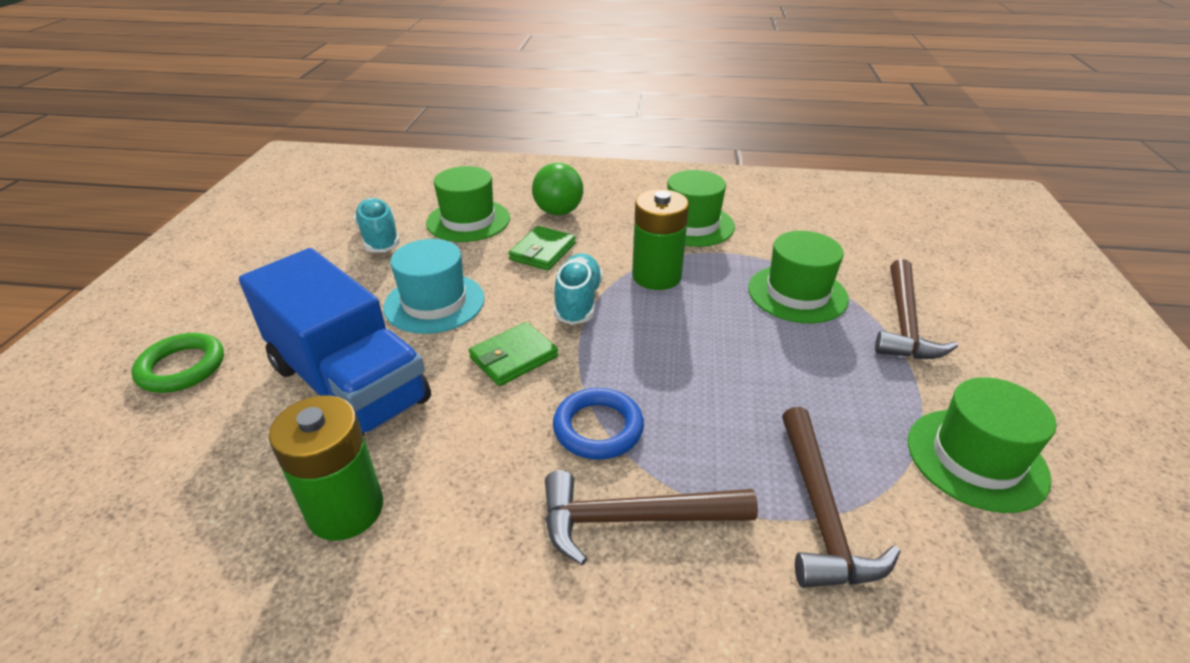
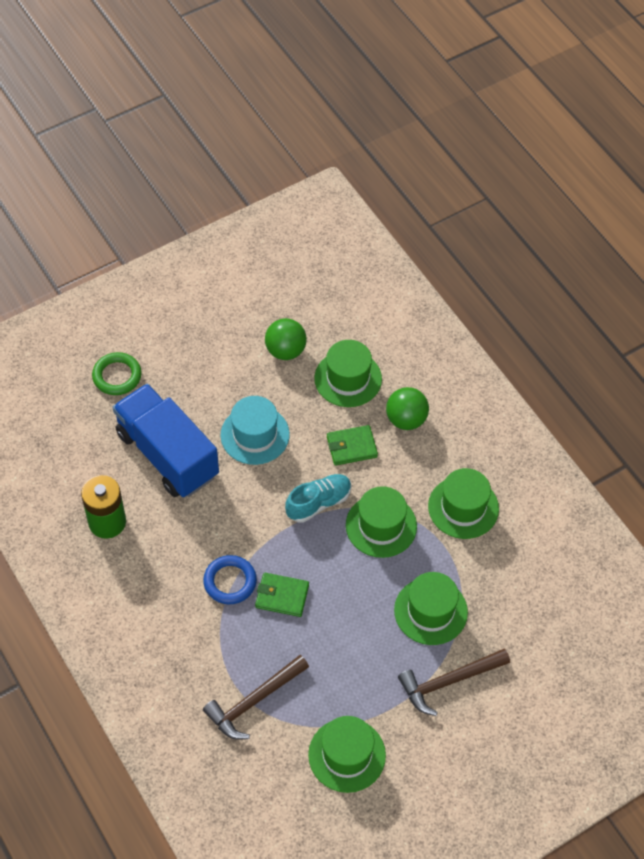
camera: 50 degrees right, 20 degrees up
(349, 384) = (167, 455): blue truck -> blue truck turned 135 degrees clockwise
(379, 238) = (285, 351): turquoise shoe -> green ball
(513, 357) = (246, 508): green wallet -> green wallet (282, 596)
(633, 519) = (190, 630): brown hammer -> none
(656, 276) = (381, 526): green battery -> green hat

